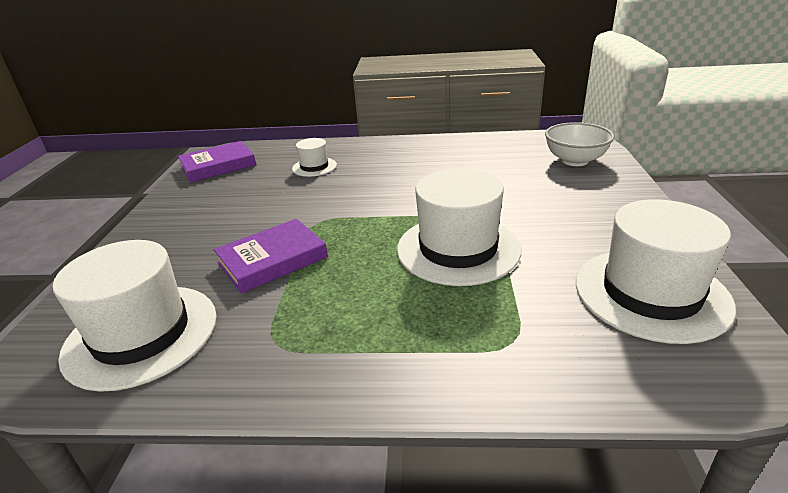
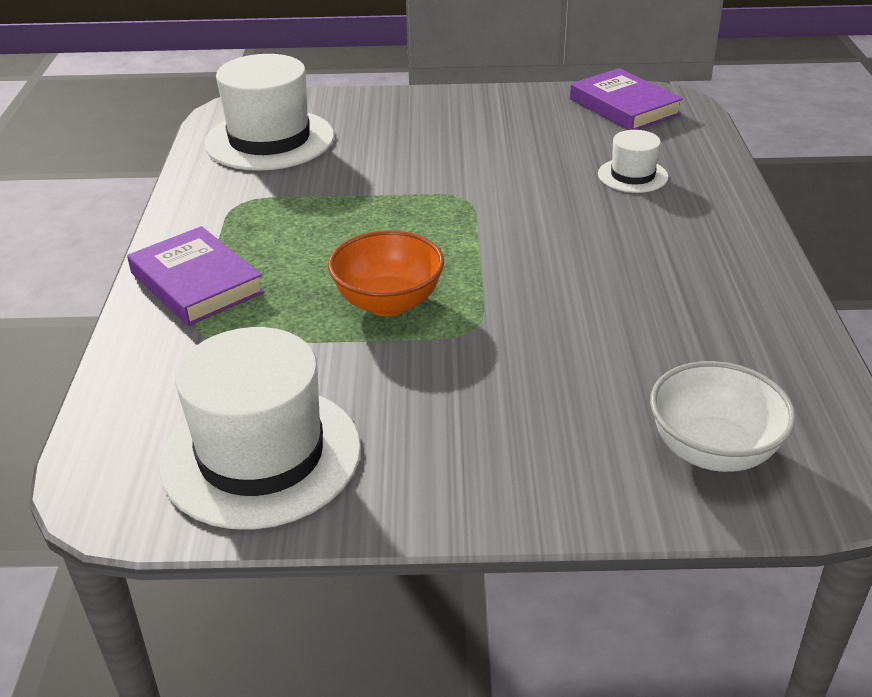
camera: 85 degrees right, 5 degrees up
(272, 260) = (378, 181): purple book -> purple book (196, 282)
(458, 249) = (388, 303): white hat -> orange bowl

